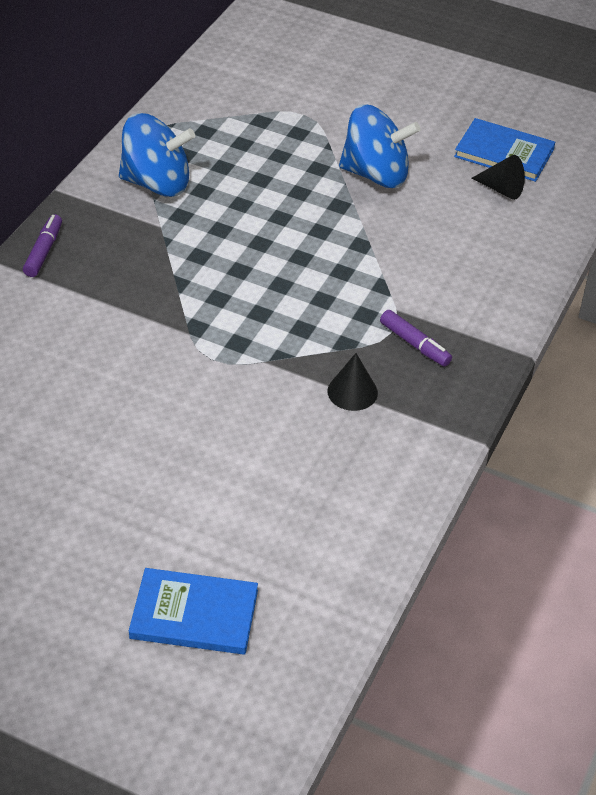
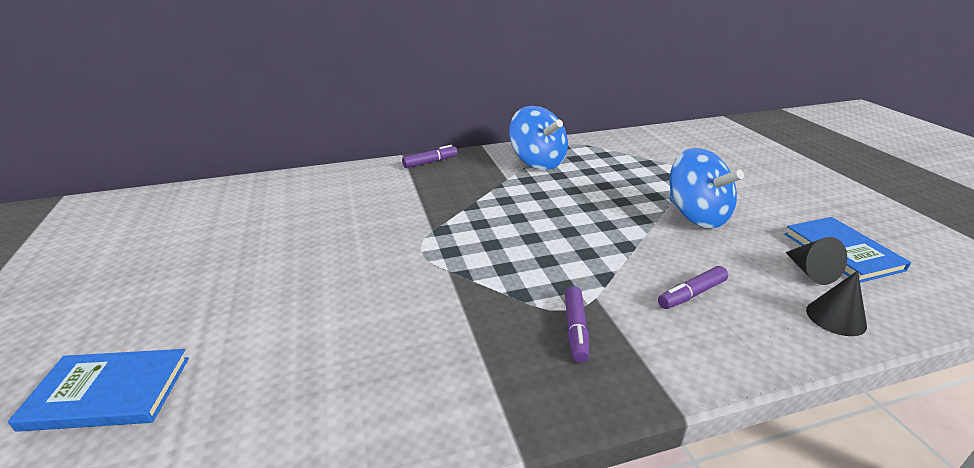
camera: 50 degrees right, 15 degrees down
(194, 614) = (108, 392): blue book -> blue book turned 60 degrees counterclockwise
(352, 392) = (473, 328): black cone -> black cone (835, 317)
(451, 263) = (691, 294): none -> purple marker

